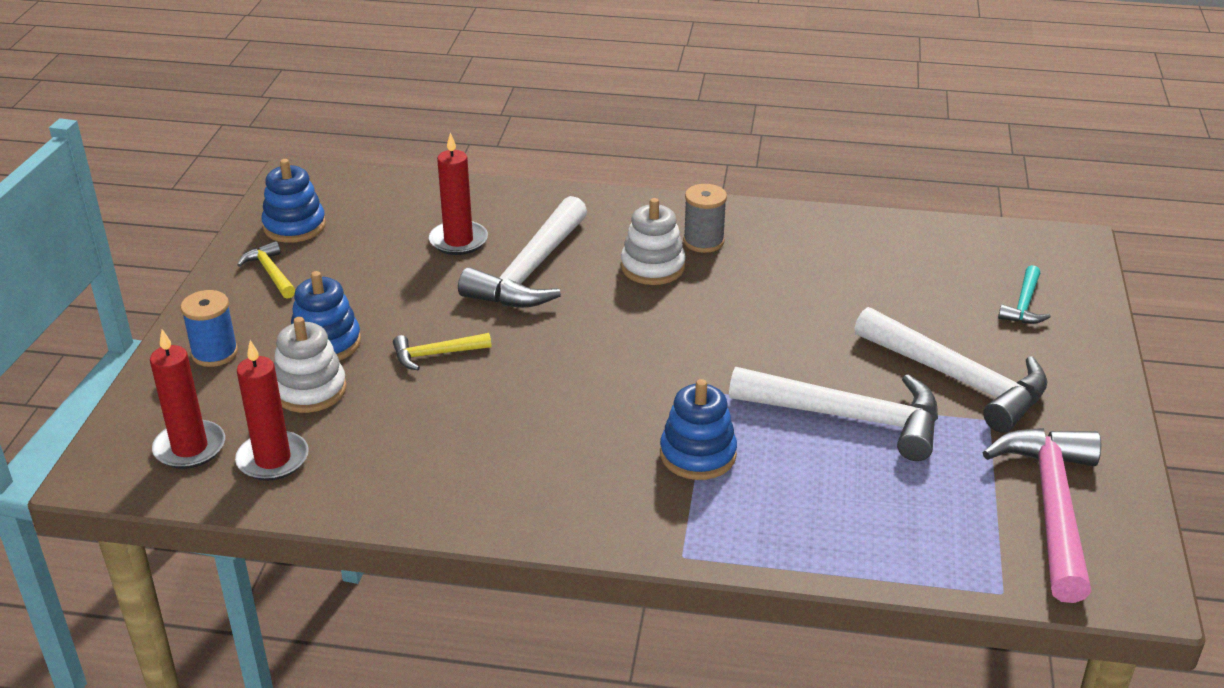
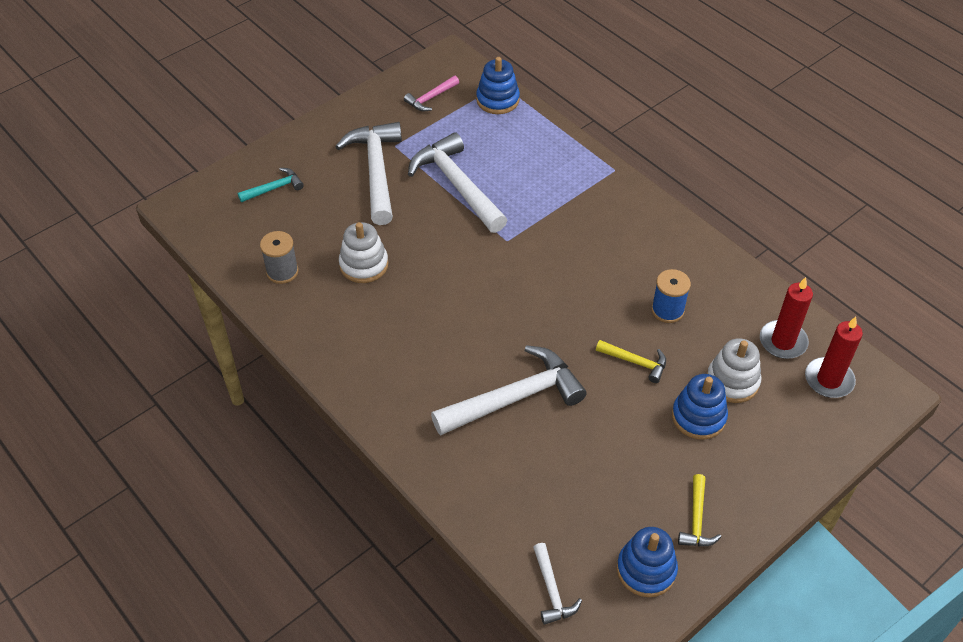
camera: 140 degrees left, 15 degrees up
(215, 353) = (778, 455): blue spool -> blue spool (667, 310)
(366, 184) = (552, 590): none -> white hammer
(458, 241) = (536, 463): red candle -> none
(652, 267) = (435, 349): white stacking toy -> white stacking toy (364, 265)
(698, 455) = (554, 210): blue stacking toy -> blue stacking toy (497, 100)
(703, 242) = (378, 350): grey spool -> grey spool (282, 272)
(1052, 507) = (431, 98): pink hammer -> pink hammer, size x0.49

